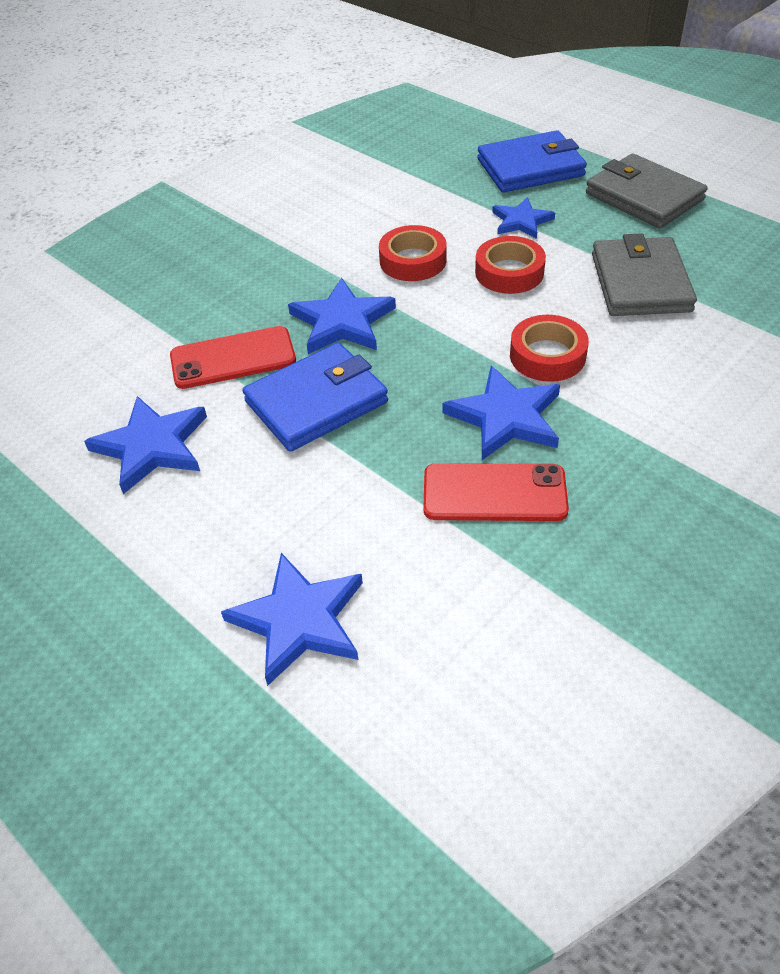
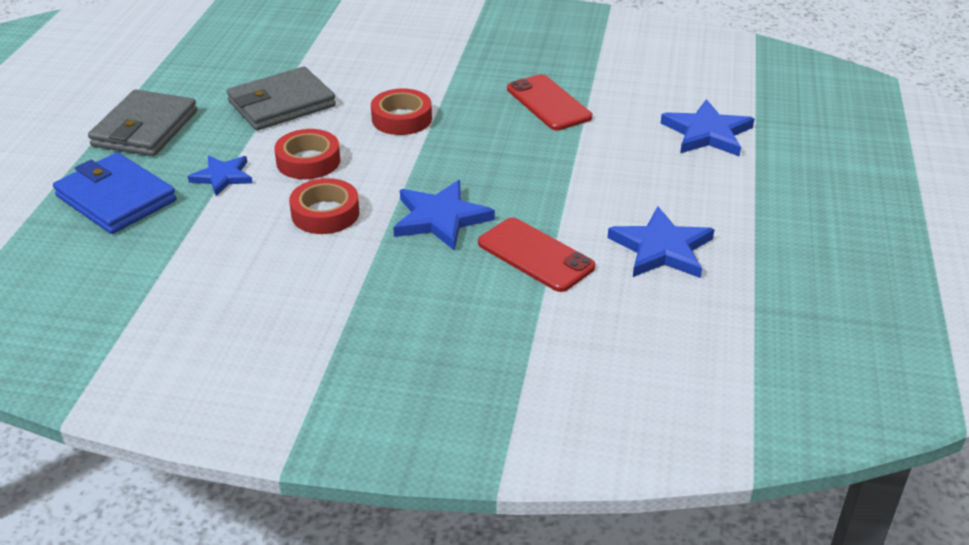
camera: 125 degrees left, 10 degrees down
(316, 402) = (541, 194): blue wallet -> none
(506, 417) = (479, 117): blue star -> none

